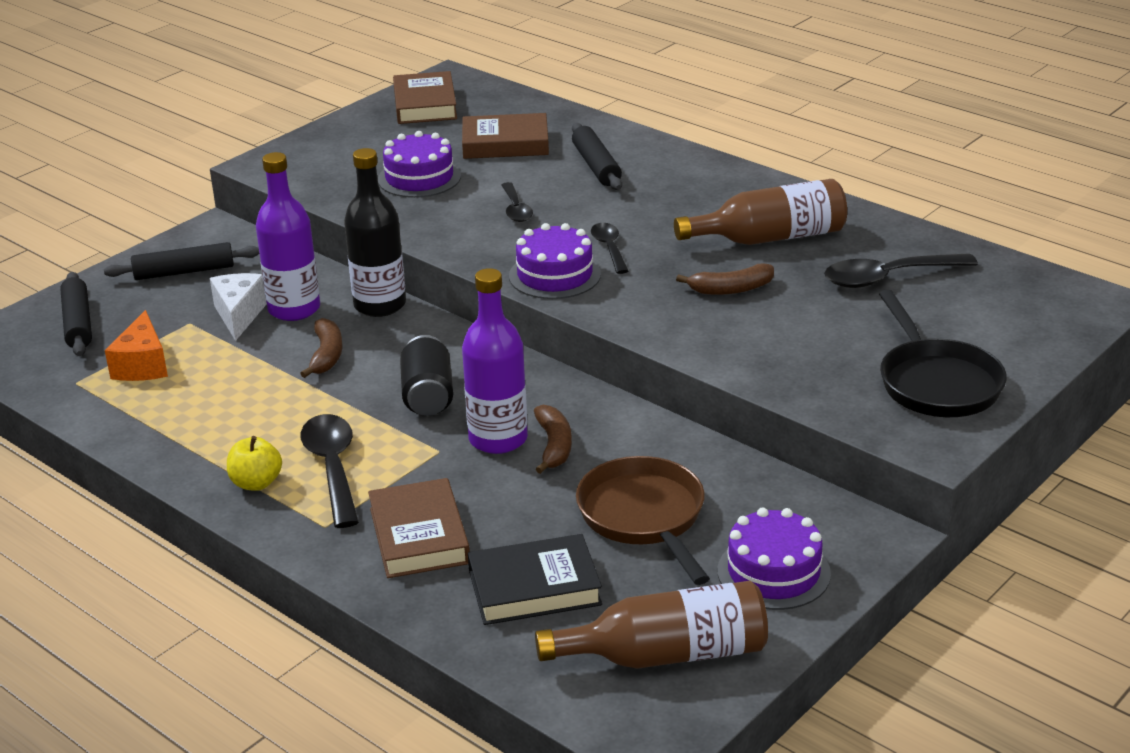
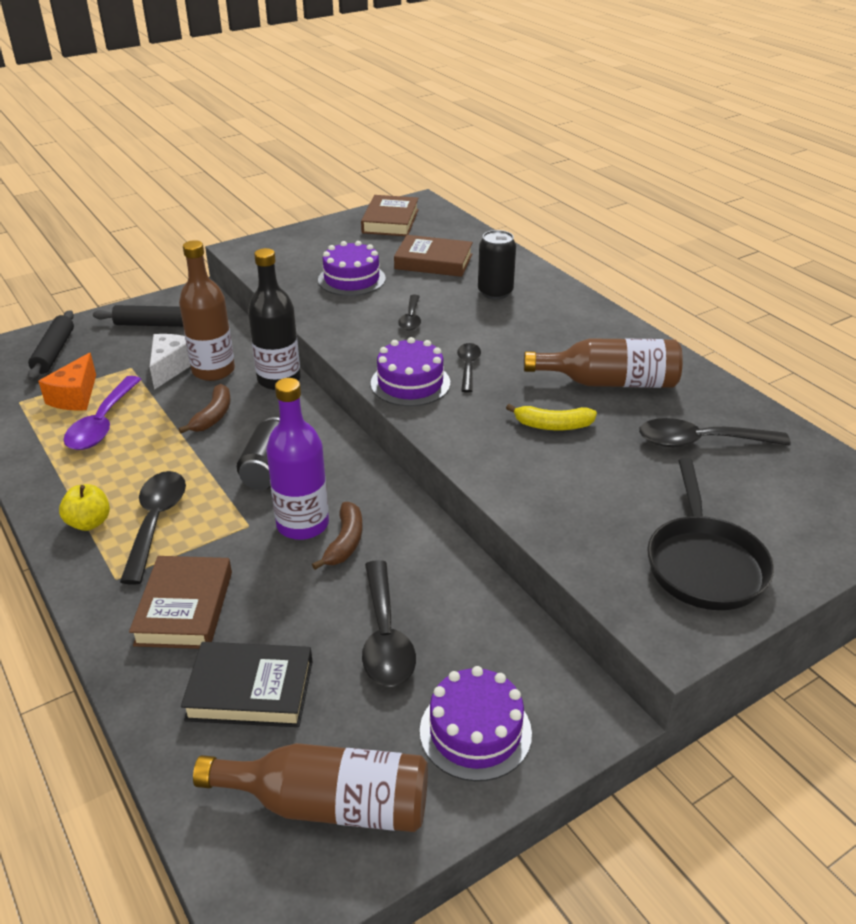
camera: 15 degrees right, 5 degrees up
(198, 386) = (102, 423): none -> purple spoon
(294, 309) = (213, 371): purple bottle -> brown bottle
(596, 166) = (495, 292): black rolling pin -> black can
(644, 517) = (385, 636): brown pan -> black spoon
(731, 289) = (553, 425): brown banana -> yellow banana

